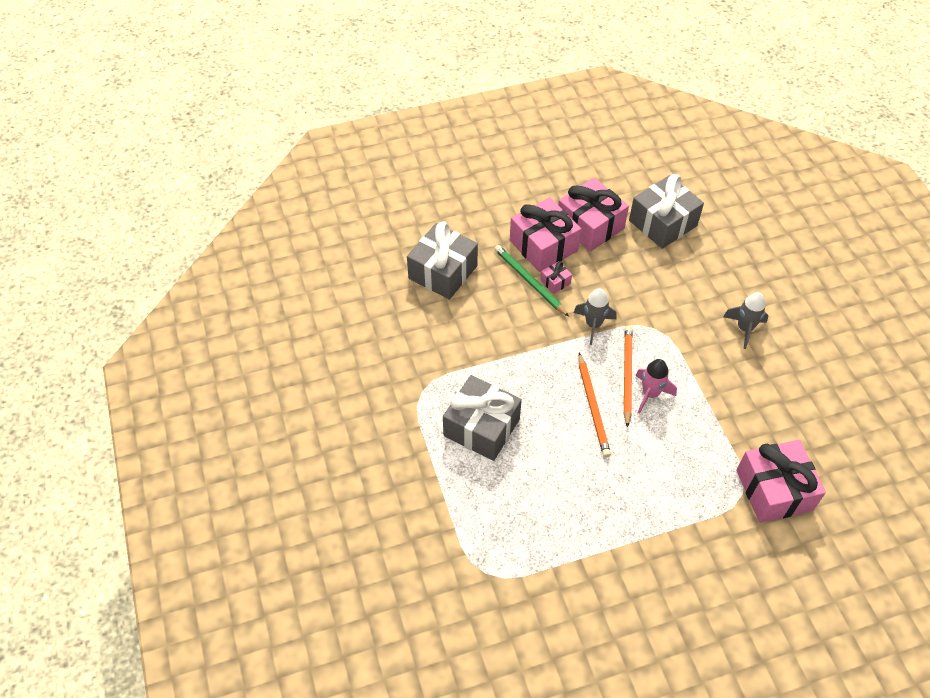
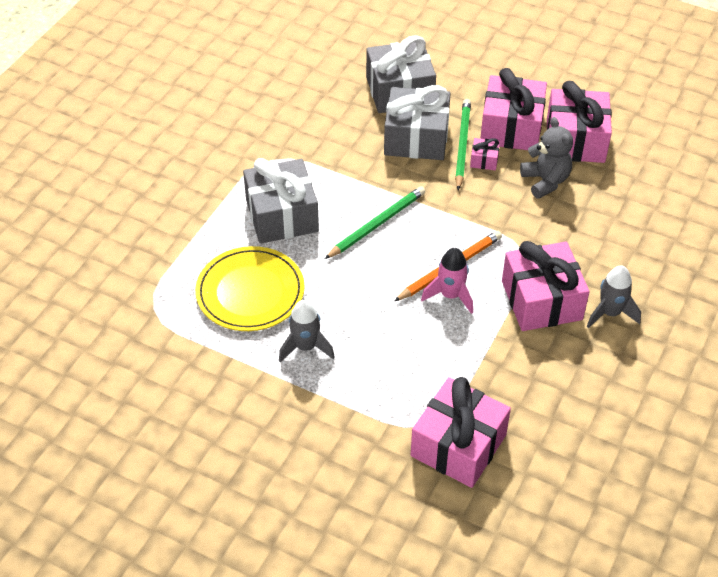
camera: 45 degrees right, 5 degrees down
(532, 501) = (250, 292): none -> yellow plate
(548, 382) = (377, 224): none -> green pencil
(593, 325) = (473, 212): grey rocket -> grey rocket (306, 347)
(593, 407) = (389, 268): orange pencil -> none
(607, 268) = (545, 181): none -> grey teddy bear
(663, 223) = (649, 183): grey gift -> grey gift (416, 138)
(701, 352) = (541, 300): none -> pink gift

